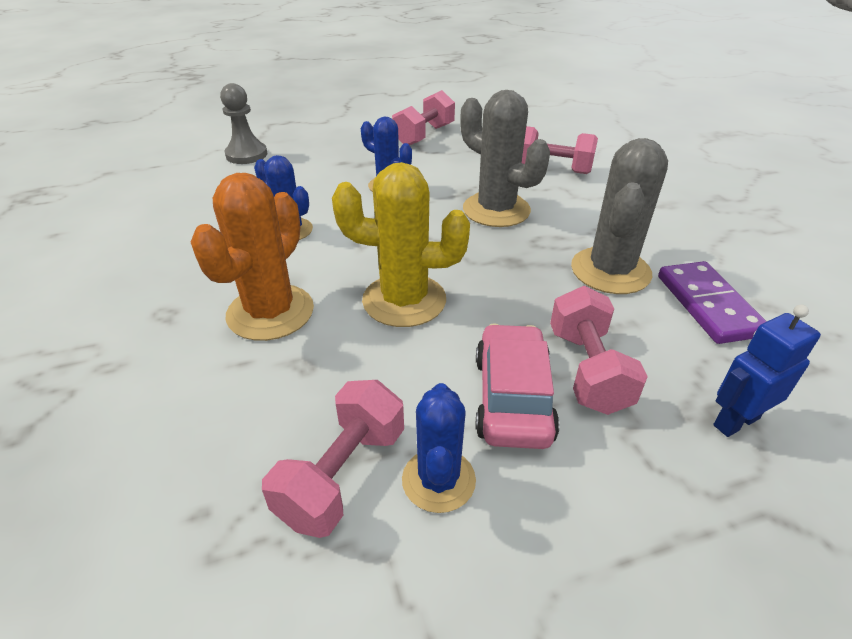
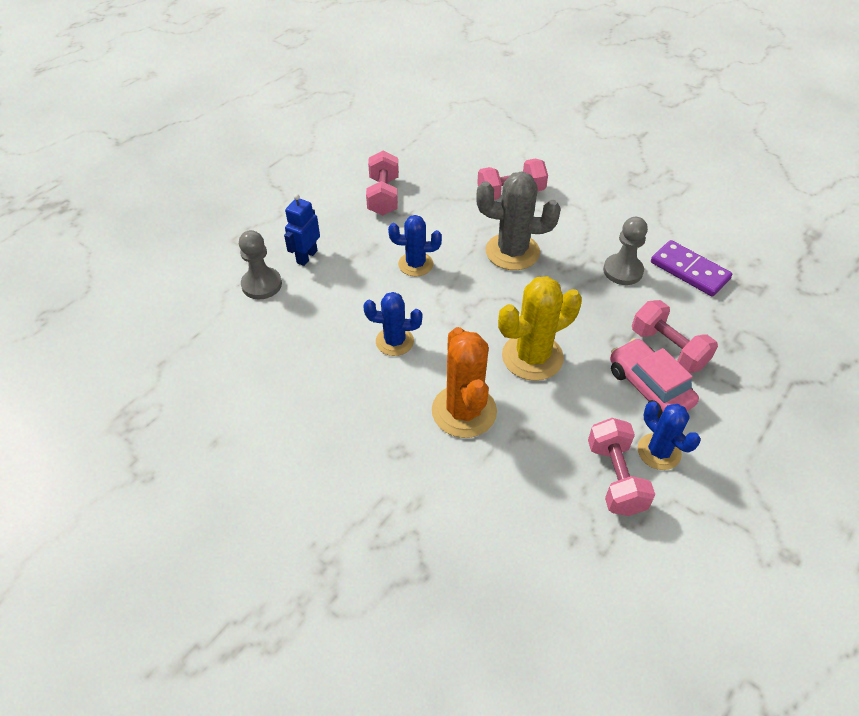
camera: 35 degrees left, 10 degrees up
(610, 271) = (622, 271): grey cactus -> grey pawn
(735, 421) = (751, 341): blue robot -> blue robot (306, 257)

